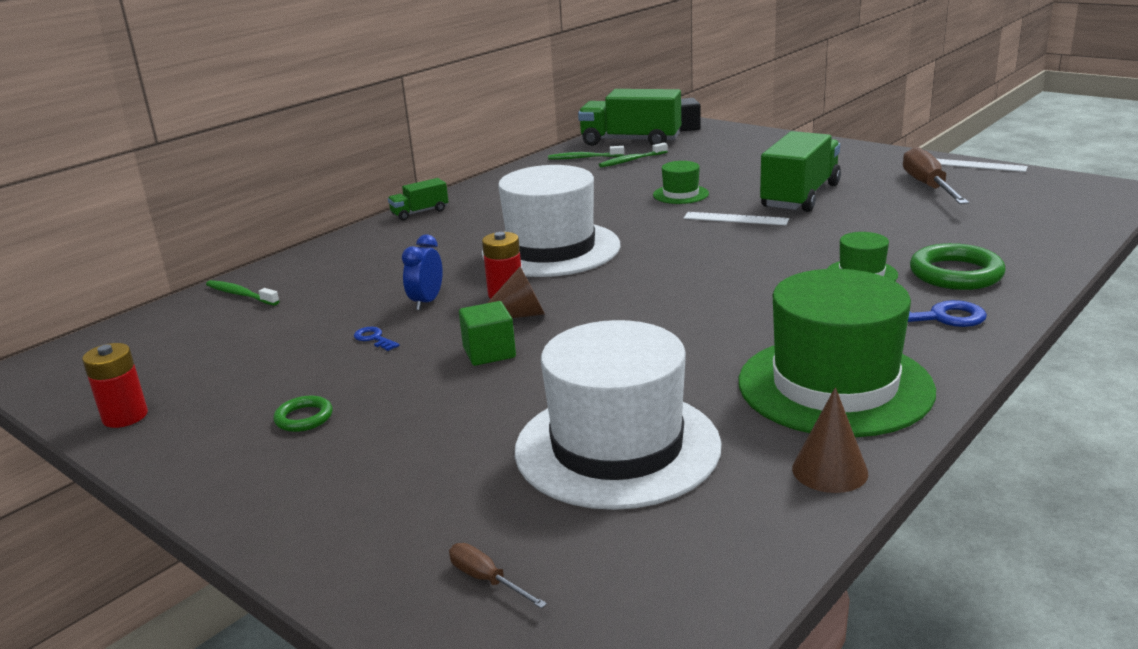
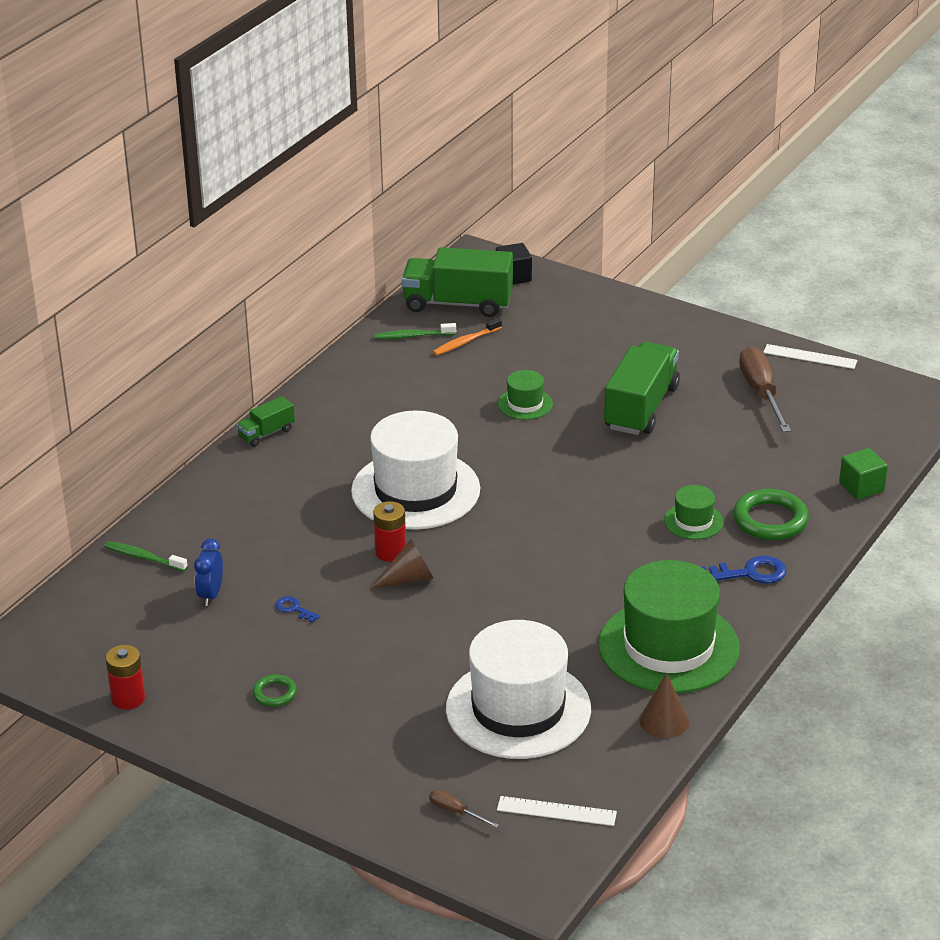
camera: 10 degrees left, 10 degrees up
(426, 302) = (323, 564): blue clock -> blue clock (211, 595)
(489, 352) = (397, 622): green cube -> green cube (861, 487)
(632, 160) = (465, 342): green toothbrush -> orange toothbrush
(735, 219) = (581, 444): white ruler -> white ruler (556, 811)

